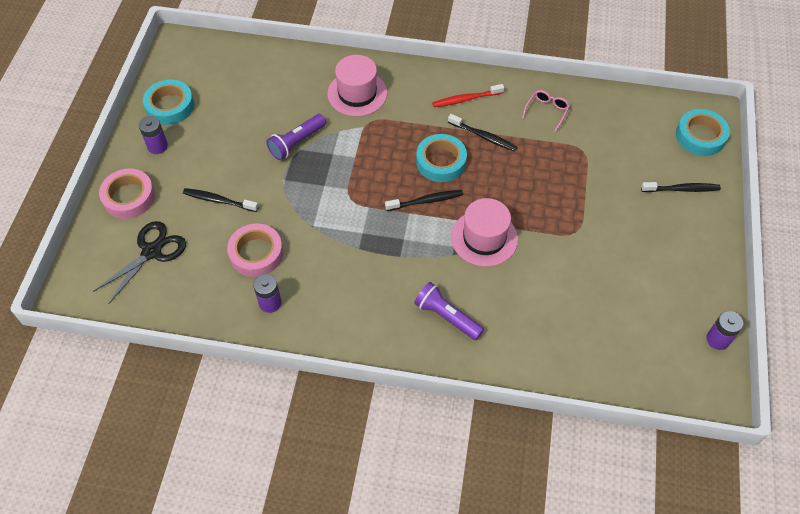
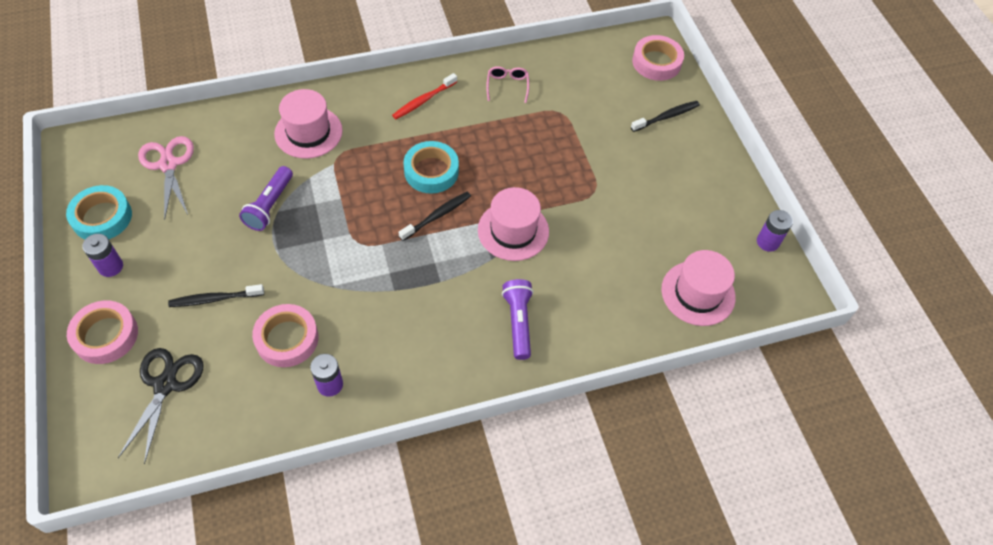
camera: 30 degrees left, 0 degrees up
(237, 82) = (168, 165): none -> pink scissors
(447, 317) = (518, 322): purple flashlight -> purple flashlight turned 75 degrees clockwise
(483, 136) = (460, 131): black toothbrush -> none
(622, 358) = (698, 293): none -> pink hat
(700, 136) = (656, 62): turquoise tape -> pink tape

